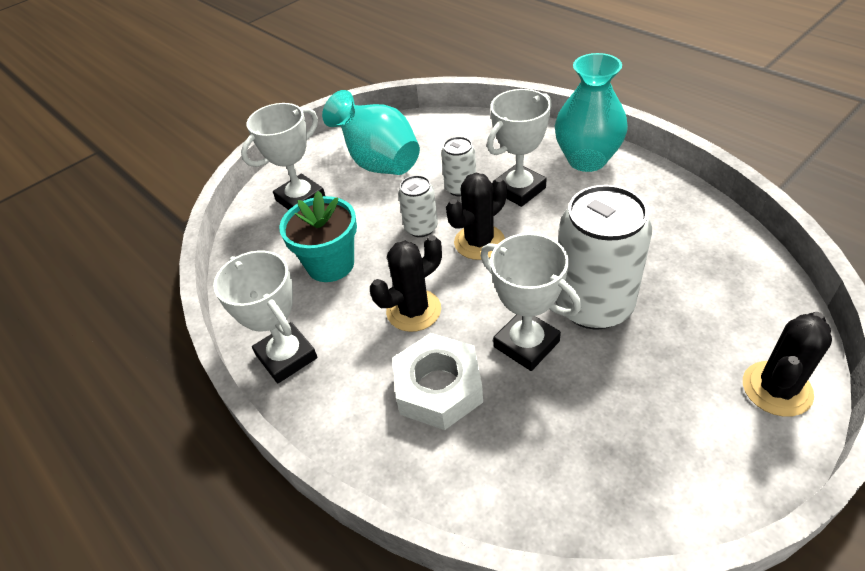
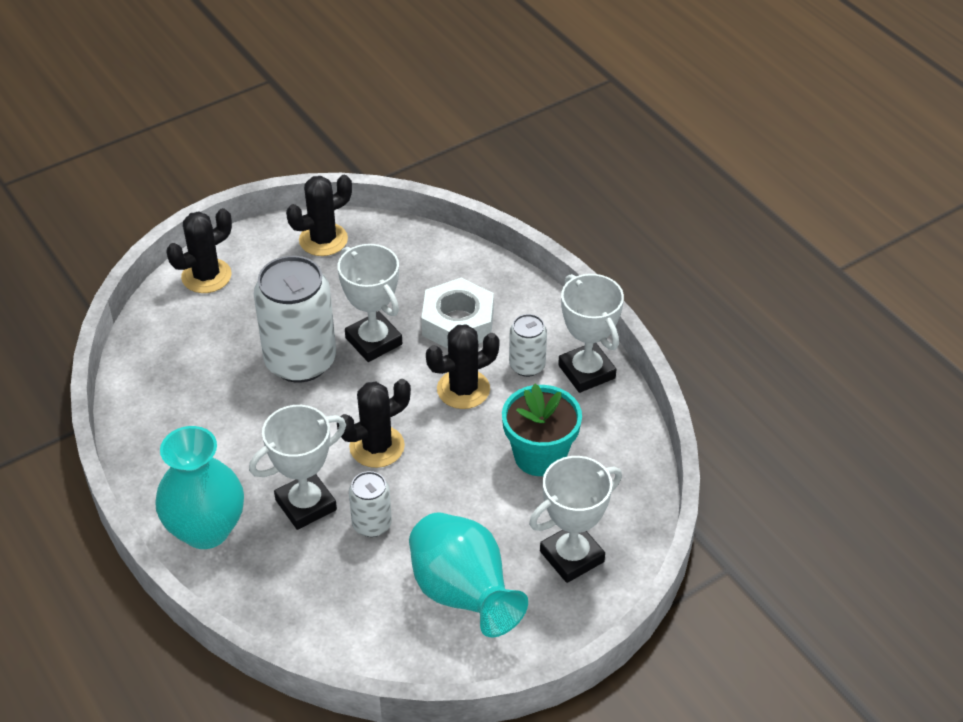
camera: 175 degrees left, 0 degrees up
(421, 228) = (433, 479): white can -> white can (527, 366)
(665, 485) = (323, 240): none -> black cactus

